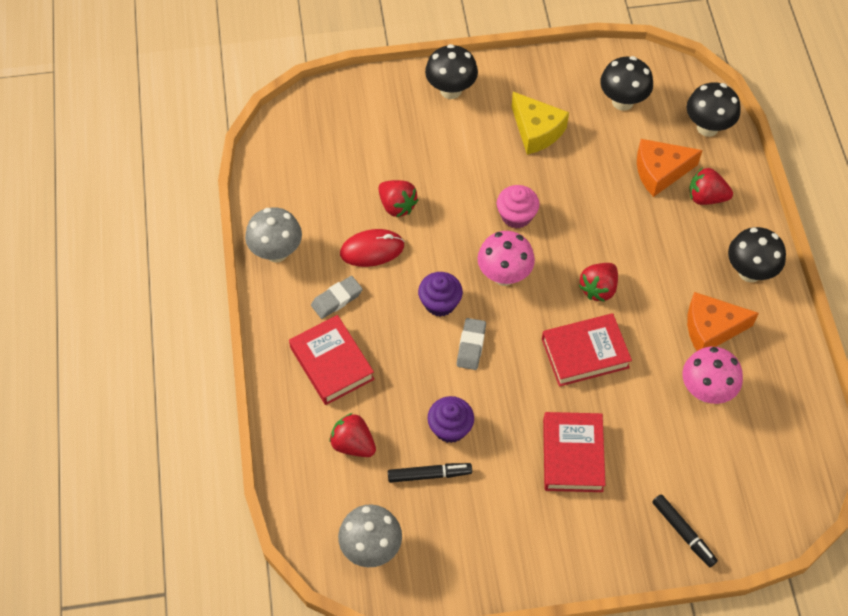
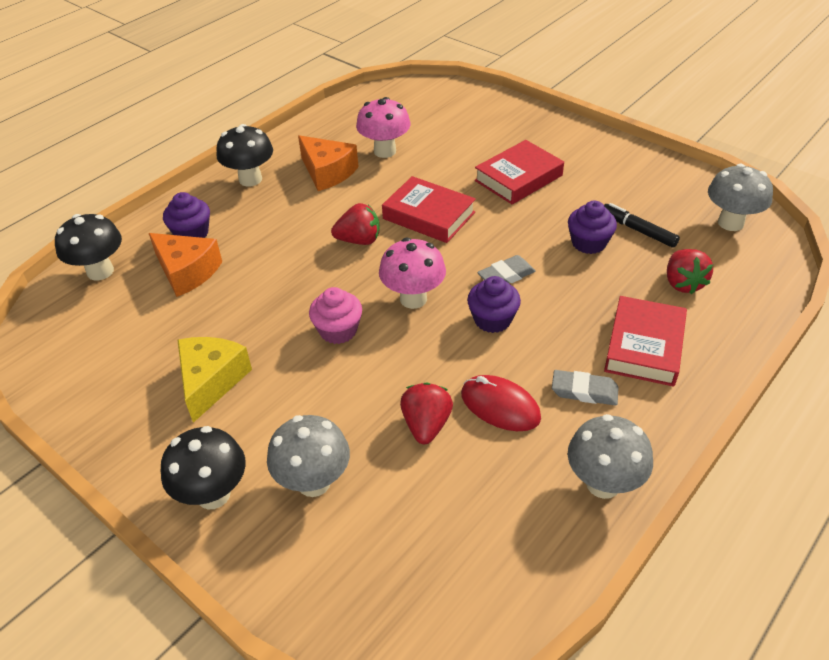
camera: 130 degrees left, 15 degrees down
(414, 133) = (314, 482): none -> grey mushroom
(622, 101) = (110, 342): black mushroom -> none
(683, 532) = (502, 114): black marker -> none
(706, 197) = (192, 233): red strawberry -> purple cupcake

